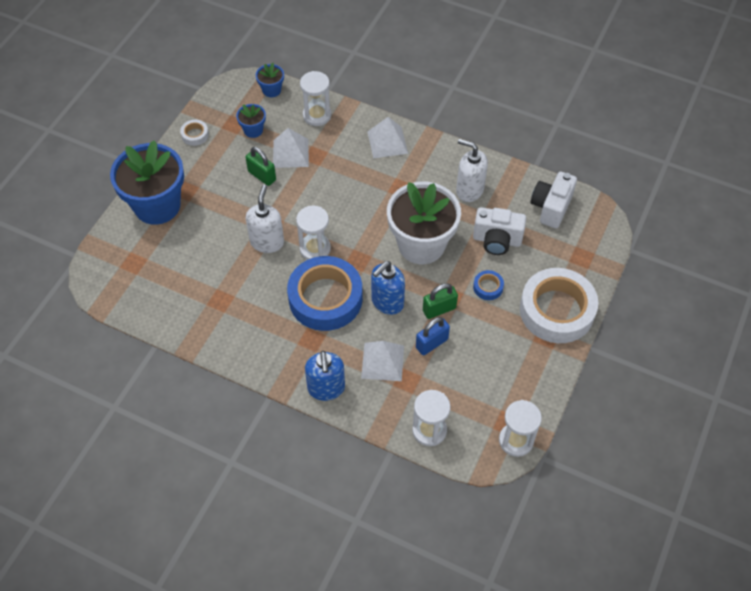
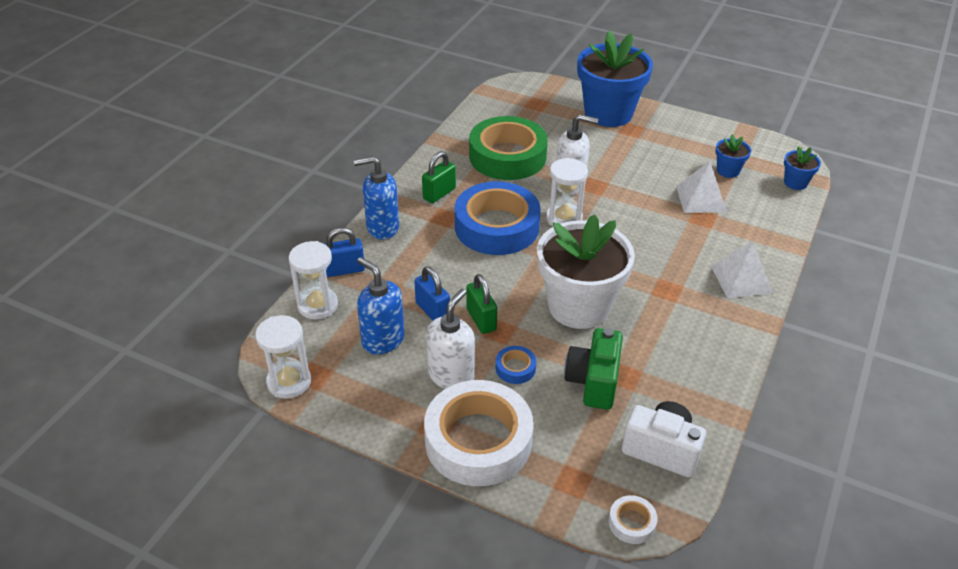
camera: 90 degrees right, 15 degrees down
(195, 135) = (709, 132): white tape -> white tape (631, 523)
(222, 289) = (507, 156): none -> green tape
(262, 176) = (662, 178): green padlock -> green padlock (439, 194)
(317, 115) = (767, 218): white hourglass -> none
(382, 362) = (411, 270): white pyramid -> none
(384, 414) = (344, 270): none -> blue padlock
(387, 302) = (491, 275): blue soap dispenser -> blue soap dispenser (382, 340)
(469, 190) = (676, 357): white soap dispenser -> white soap dispenser (451, 375)
(497, 240) = (593, 382): white camera -> green camera

